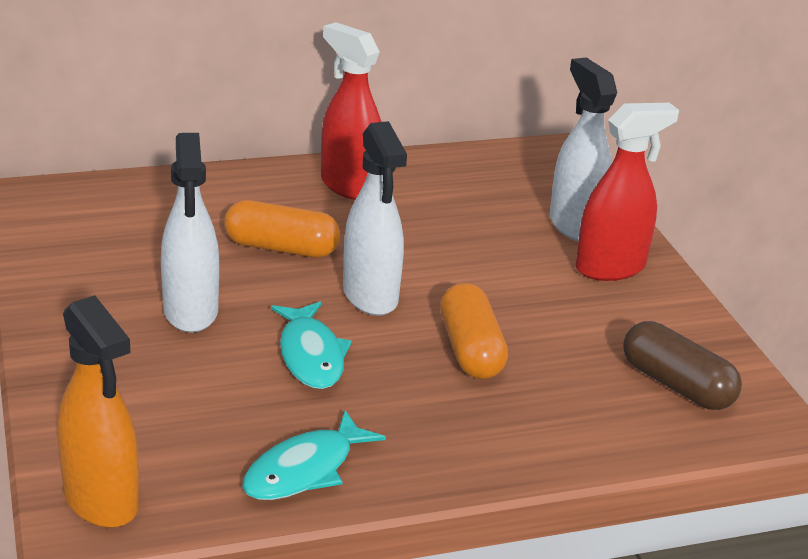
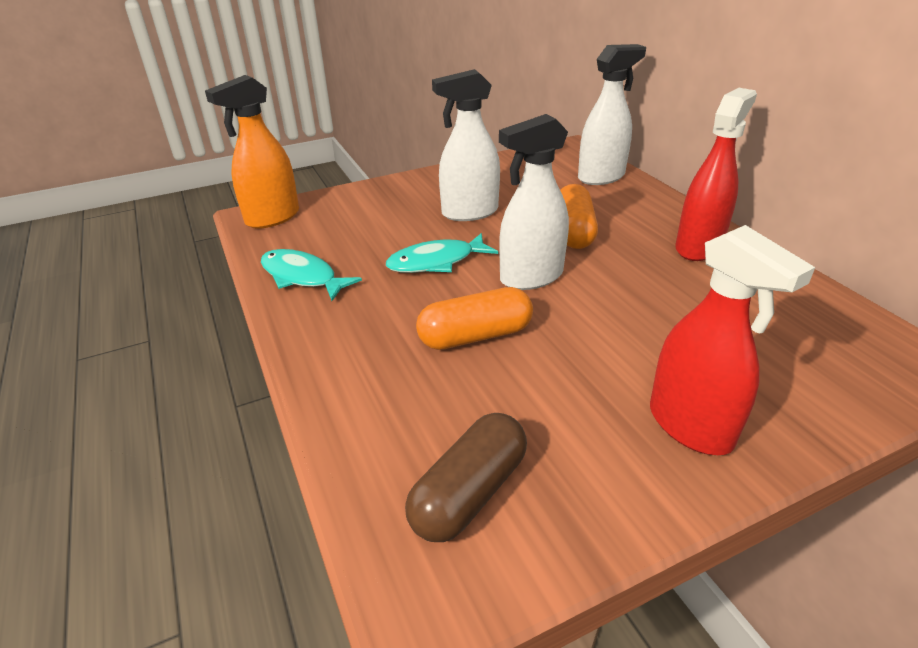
camera: 85 degrees right, 5 degrees up
(575, 226) = (762, 392): white spray bottle -> white spray bottle (601, 177)

